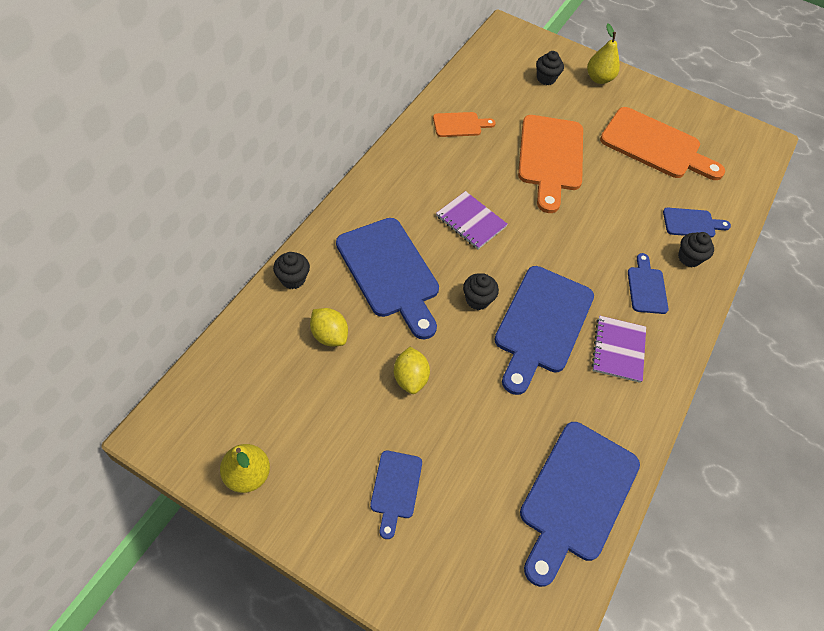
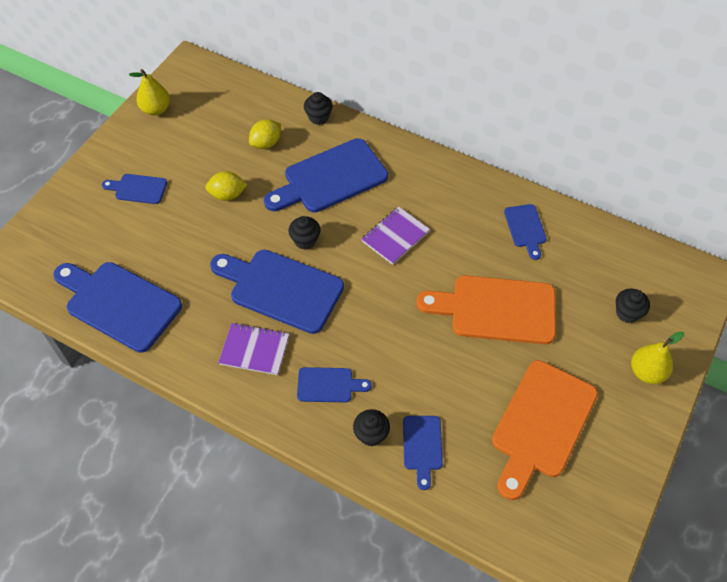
camera: 95 degrees right, 0 degrees up
(460, 125) = (525, 228): orange cutting board -> blue cutting board

